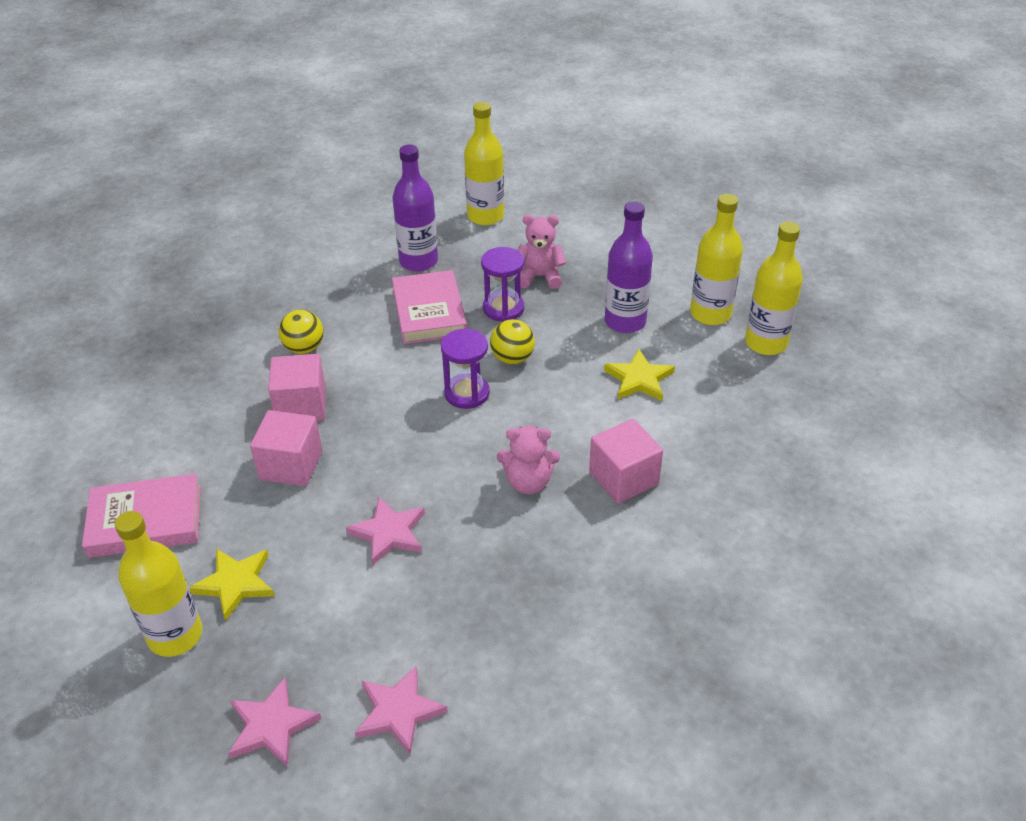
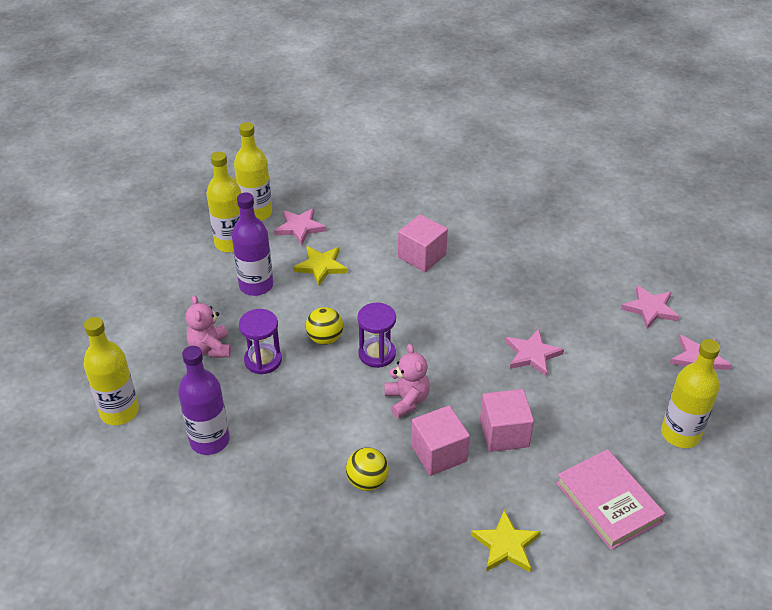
camera: 110 degrees left, 0 degrees up
(235, 583) = (622, 420): yellow star -> yellow star (506, 545)
(429, 312) = (284, 408): pink book -> none
(528, 482) = (449, 298): pink teddy bear -> pink teddy bear (407, 400)
(723, 375) = (299, 227): none -> pink star

